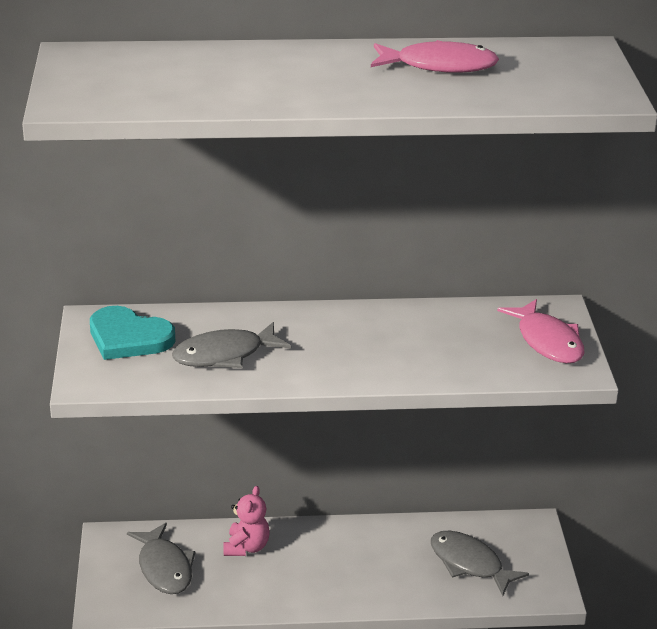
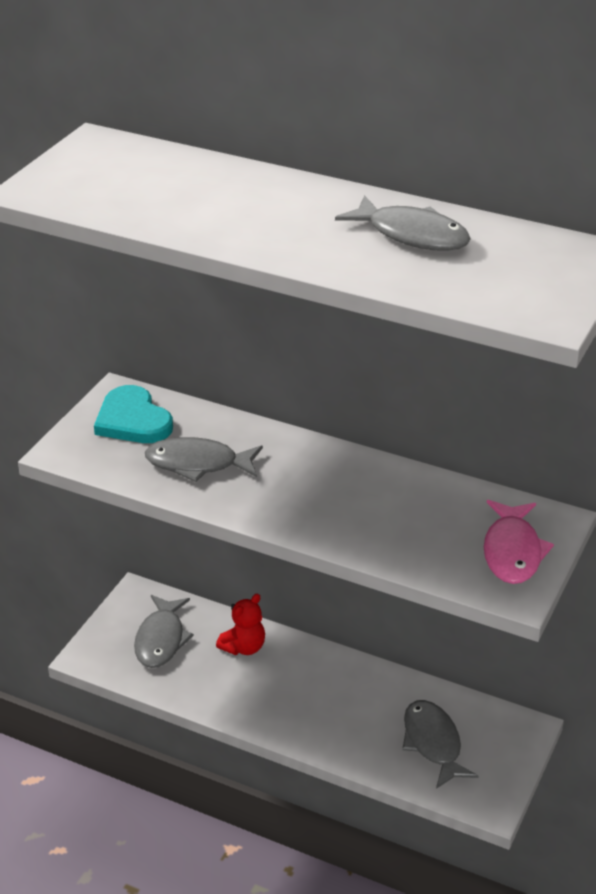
camera: 30 degrees right, 5 degrees up
(246, 547) = (244, 647): pink teddy bear -> red teddy bear
(439, 66) = (412, 235): pink fish -> grey fish

